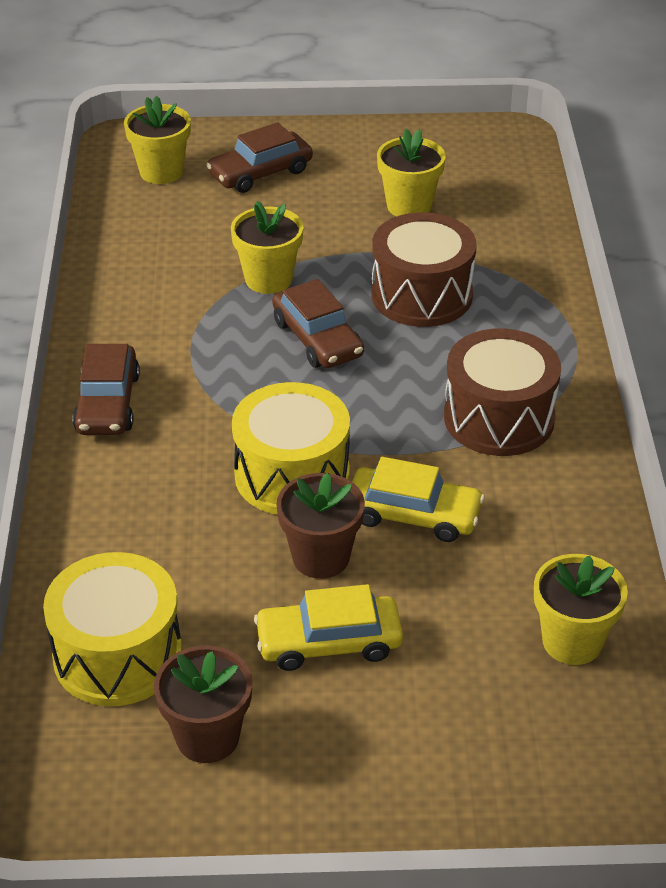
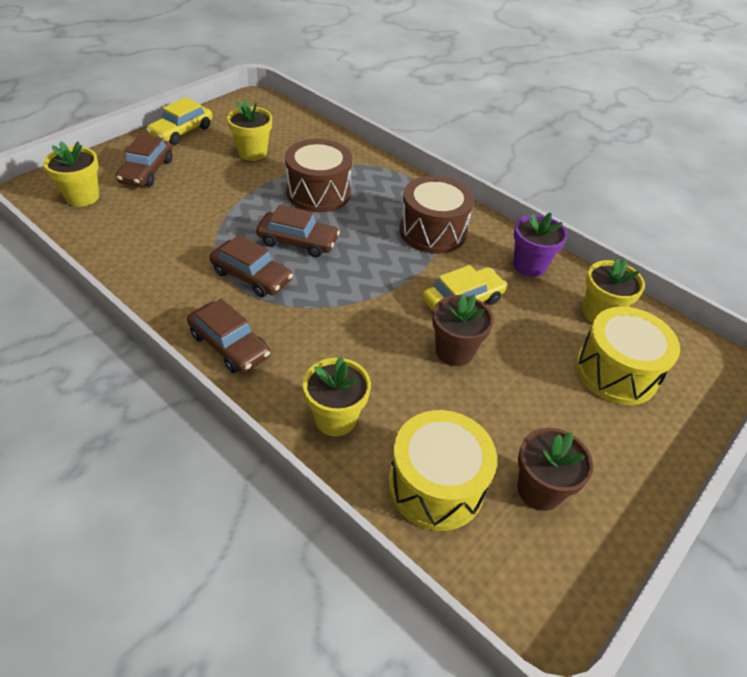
camera: 50 degrees left, 5 degrees up
(217, 348) = (251, 276): none -> brown car
(268, 279) = (229, 224): yellow flower pot -> yellow flower pot (335, 418)
(292, 475) = (383, 319): yellow drum -> yellow drum (616, 372)
(329, 642) = (517, 391): yellow car -> yellow car (181, 131)
(567, 531) = (529, 265): none -> purple flower pot

